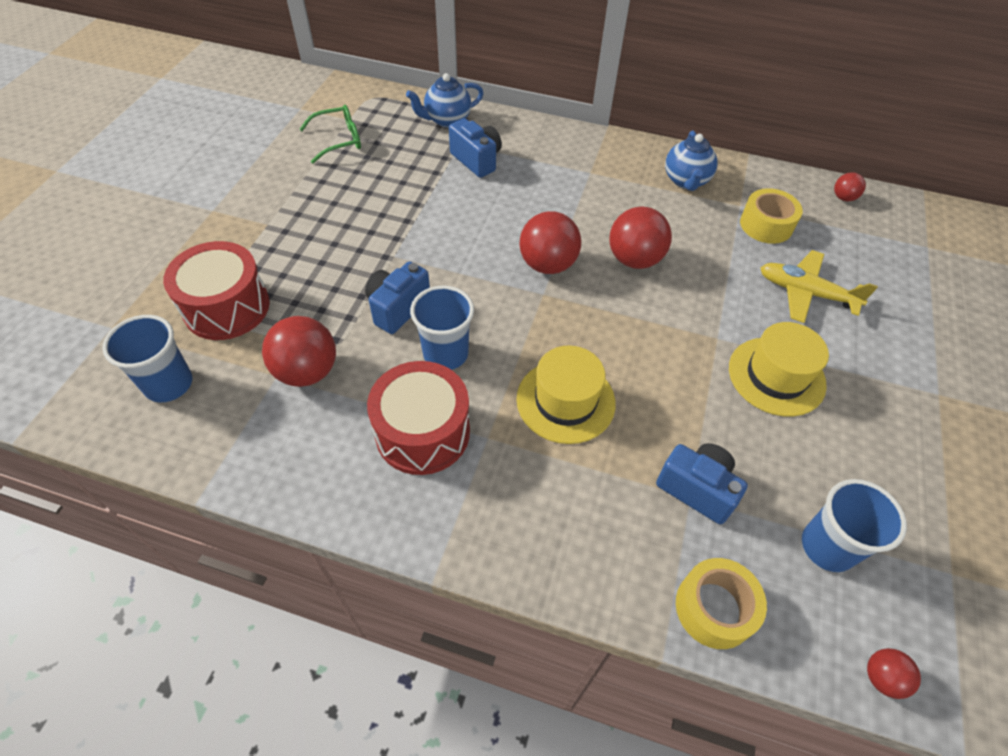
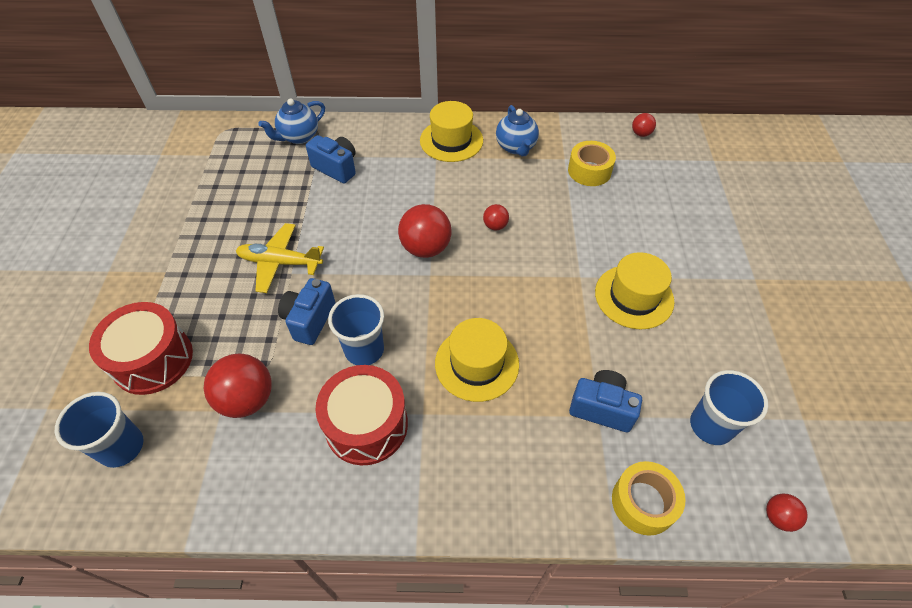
camera: 15 degrees left, 0 degrees up
(339, 140) = (207, 177): green glasses -> none
(613, 158) = (451, 140): none -> yellow hat
(634, 259) = (495, 226): red ball -> red ball, size x0.51
(805, 293) = (635, 221): yellow plane -> yellow plane (280, 262)

